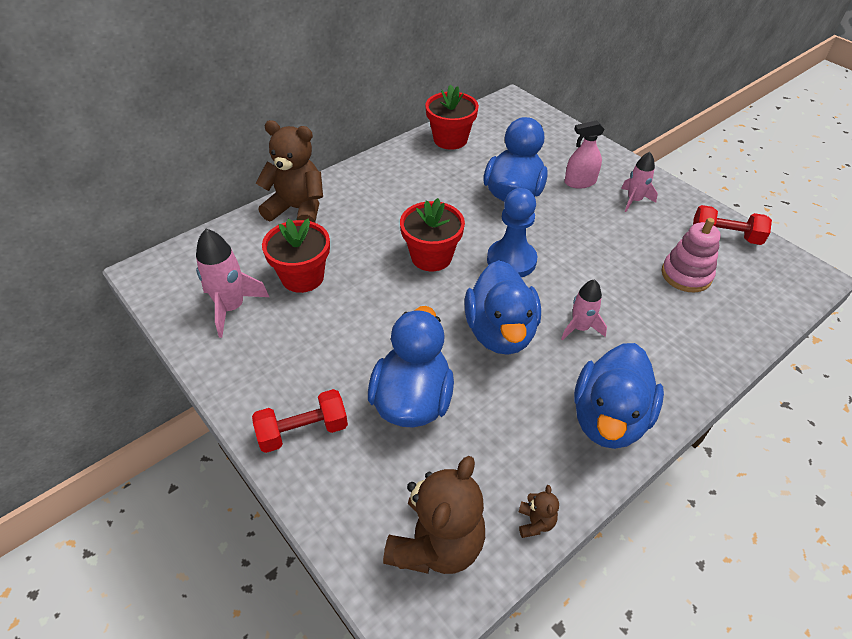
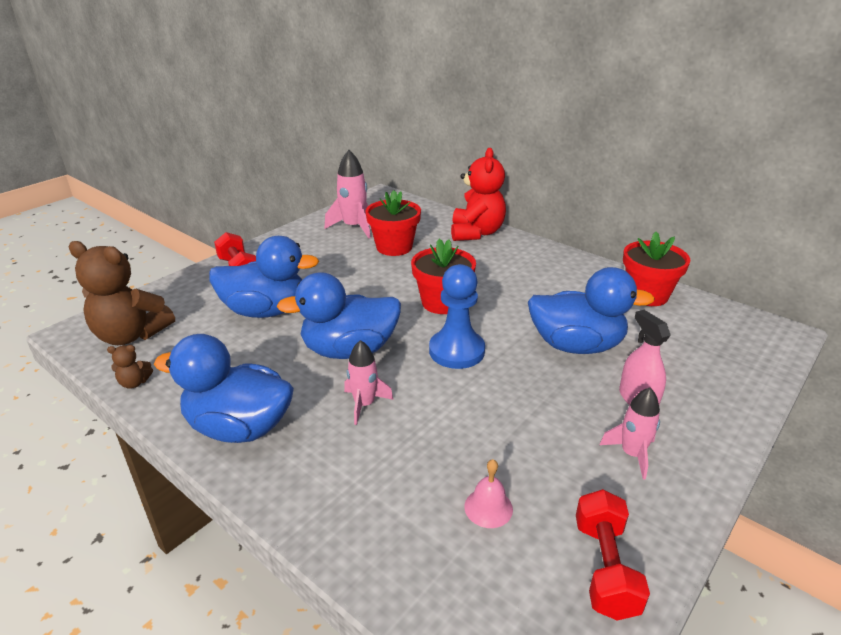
camera: 80 degrees right, 15 degrees down
(297, 209) = (476, 233): brown teddy bear -> red teddy bear
(686, 275) = (488, 507): pink stacking toy -> pink bell

